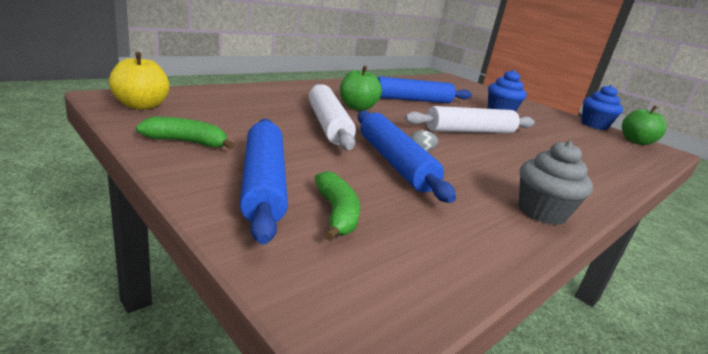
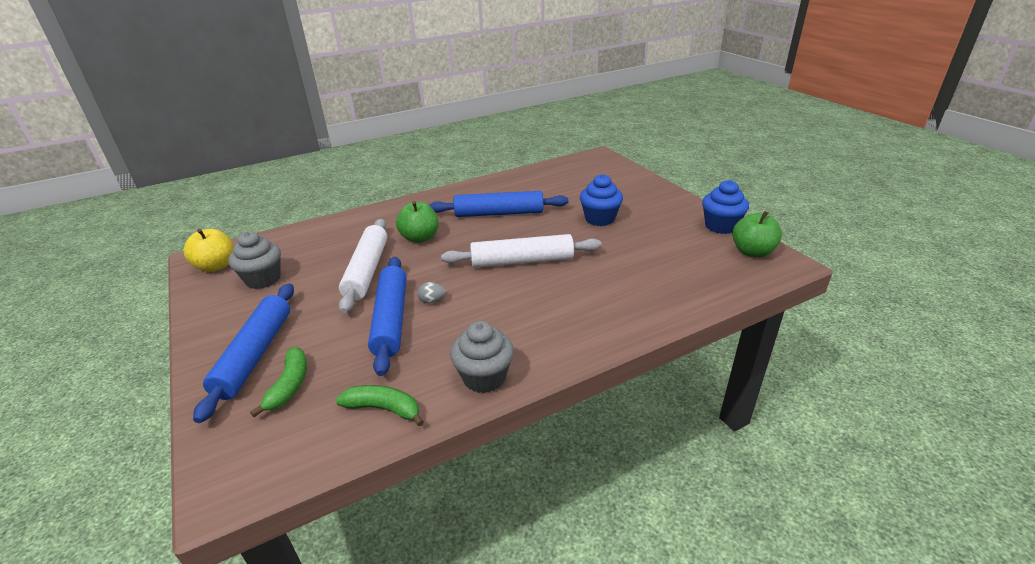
camera: 20 degrees right, 10 degrees up
(187, 142) = (226, 310): green banana -> green banana (384, 409)
(212, 121) = (263, 279): none -> grey cupcake

